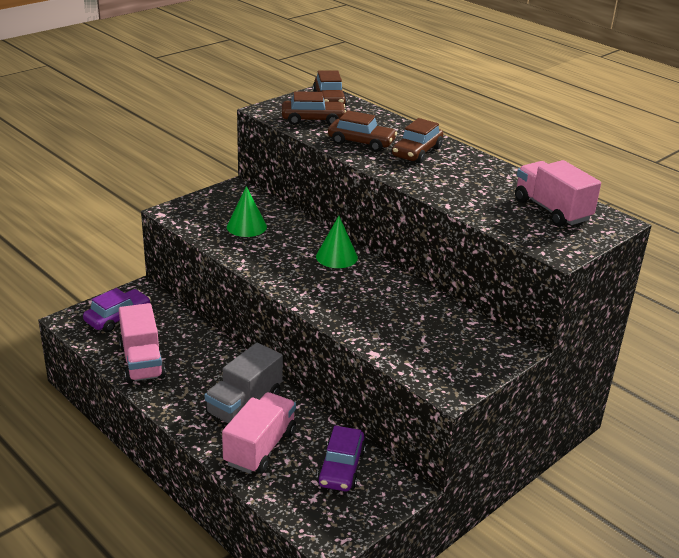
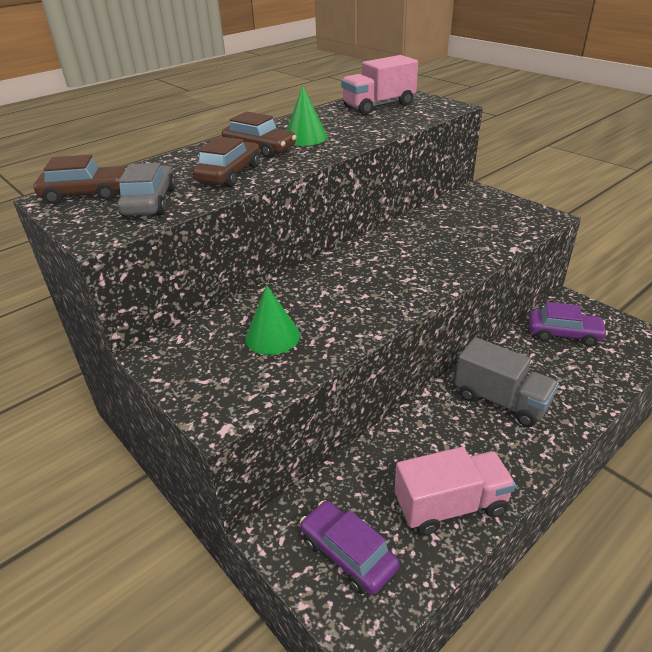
camera: 85 degrees left, 5 degrees up
(260, 448) = (563, 385): pink truck -> none
(313, 120) = (149, 202): brown car -> grey car
(336, 257) = (344, 269): green cone -> green cone (305, 137)

